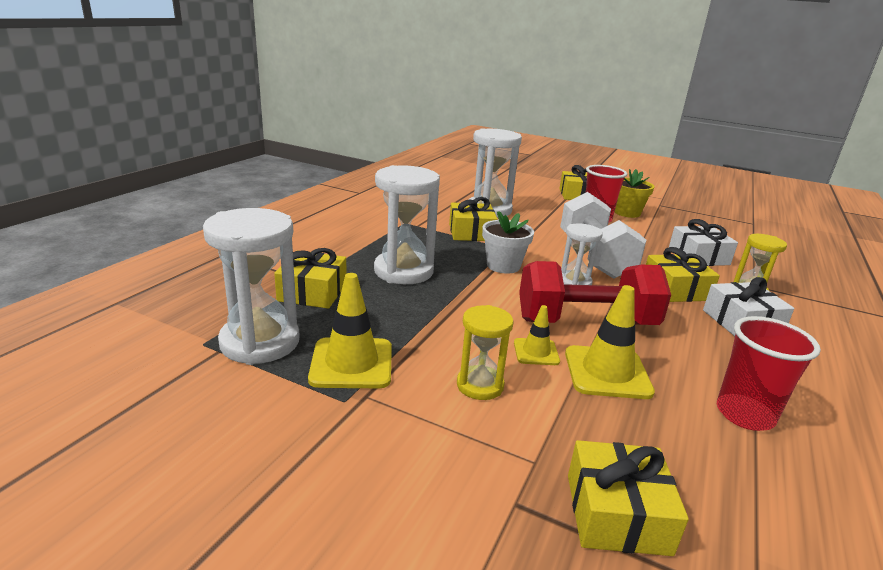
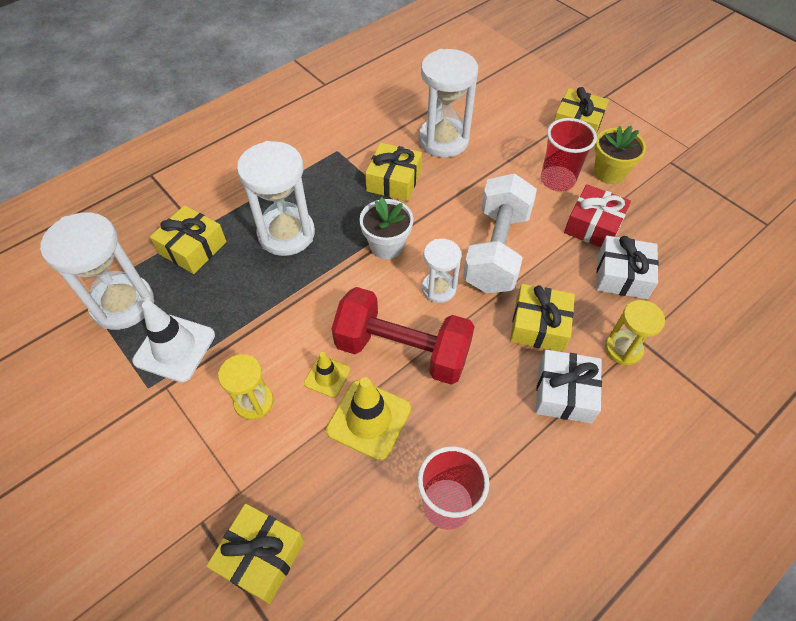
camera: 25 degrees right, 30 degrees up
(351, 363) = (174, 348): yellow traffic cone -> white traffic cone
(648, 236) = (593, 226): none -> red gift

